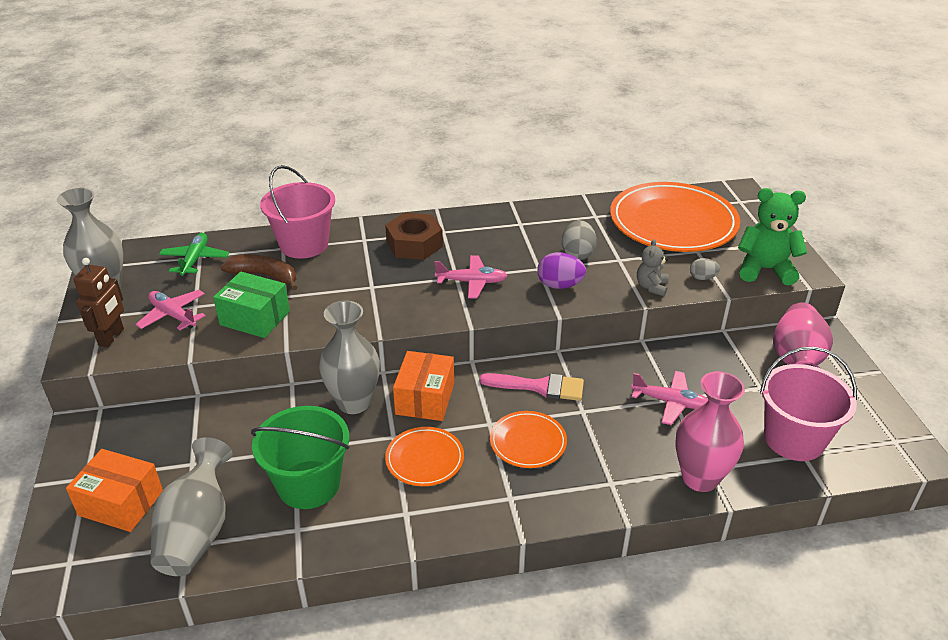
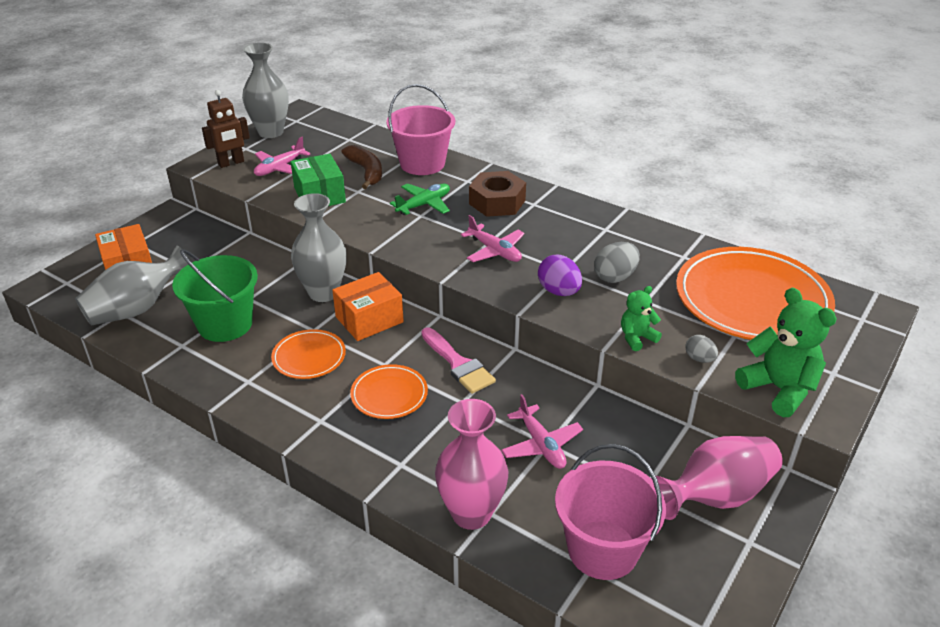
camera: 45 degrees right, 0 degrees up
(173, 315) = (279, 168): pink plane -> pink plane turned 135 degrees counterclockwise
(195, 260) = (343, 140): green plane -> green plane (424, 205)
(651, 287) = (637, 338): grey teddy bear -> green teddy bear

